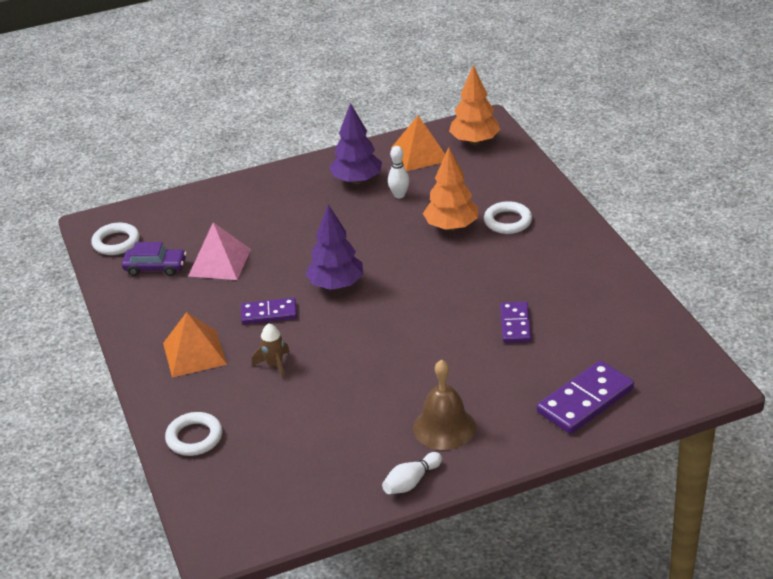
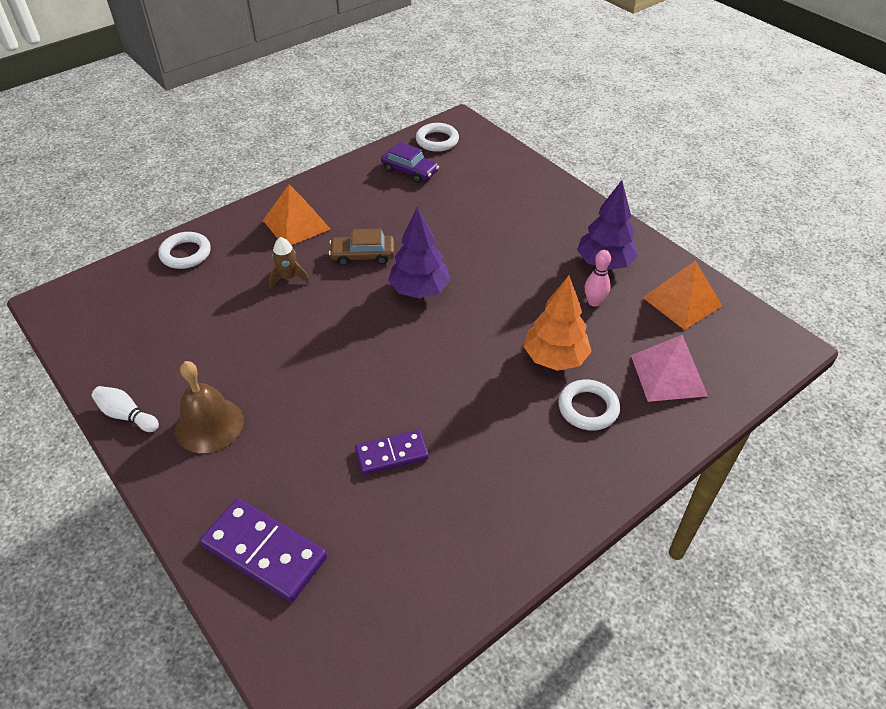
camera: 70 degrees right, 10 degrees up
(155, 267) = (410, 171): purple car -> purple car turned 45 degrees counterclockwise
(219, 262) = (430, 205): pink pyramid -> pink pyramid (668, 375)
(269, 313) = (363, 255): purple domino -> brown car
(399, 195) = (594, 302): white bowling pin -> pink bowling pin
(474, 141) = (737, 343): orange tree -> none

